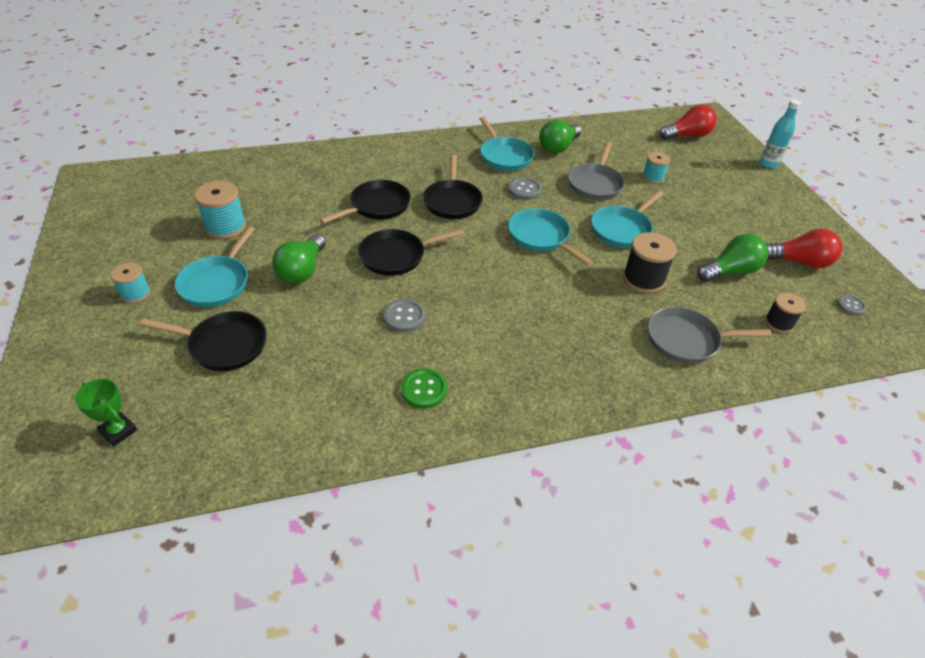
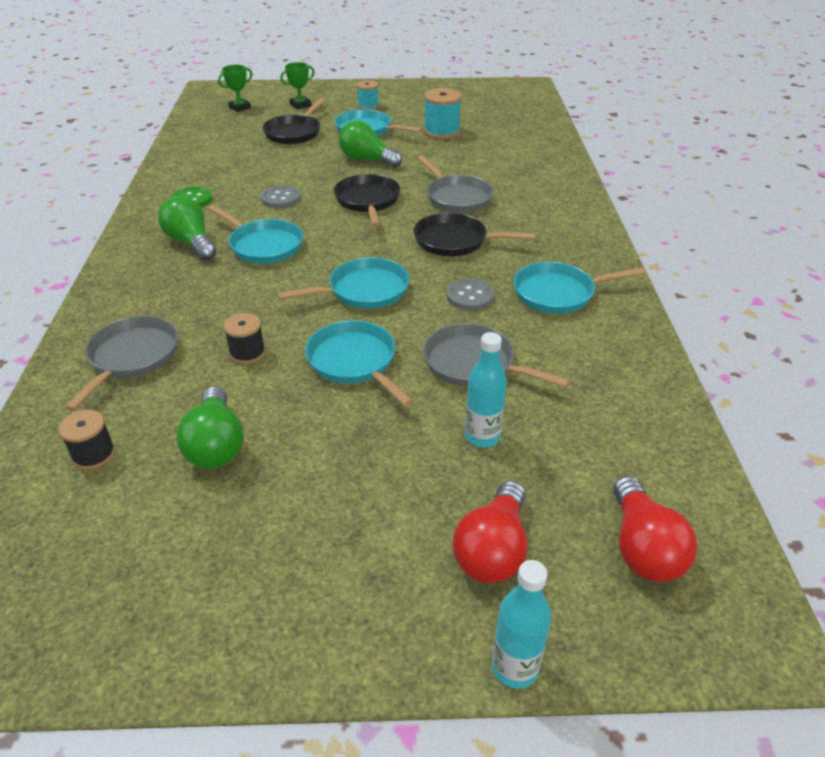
camera: 105 degrees right, 5 degrees down
(119, 361) = (300, 105): none -> green trophy
(377, 206) = (456, 197): black pan -> grey pan
(498, 307) = (263, 245): none -> turquoise pan
(558, 147) = (584, 349): green light bulb -> green light bulb (191, 242)
(643, 279) = (247, 353): black spool -> black spool, size x0.63
(653, 177) = (482, 436): turquoise spool -> turquoise bottle
(800, 262) = (188, 549): red light bulb -> red light bulb (493, 550)
(851, 306) = (58, 567): grey button -> none

